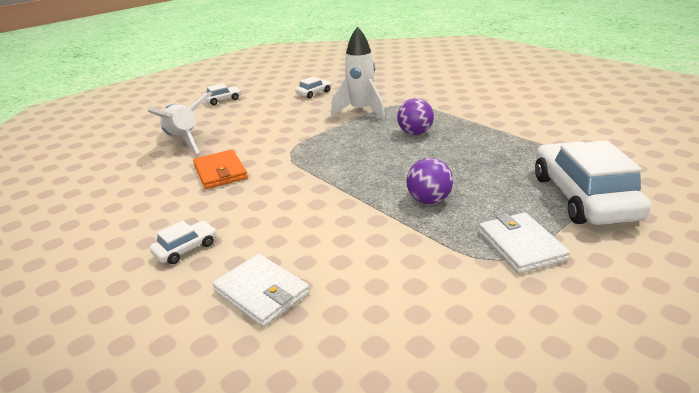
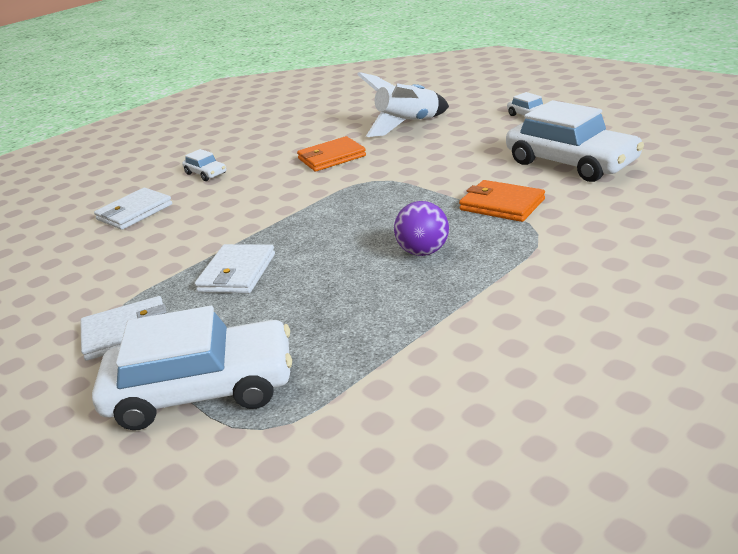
camera: 90 degrees right, 0 degrees up
(314, 93) = (571, 162): white car -> white car, size x2.25
(361, 111) = (501, 205): white rocket -> orange wallet
(429, 200) = (237, 273): purple ball -> white wallet

